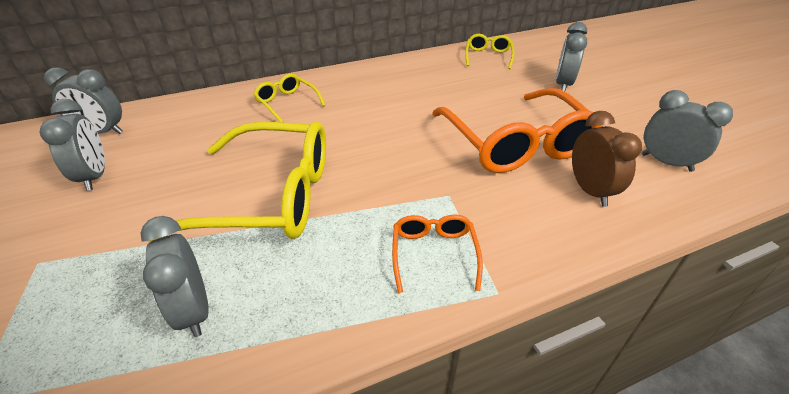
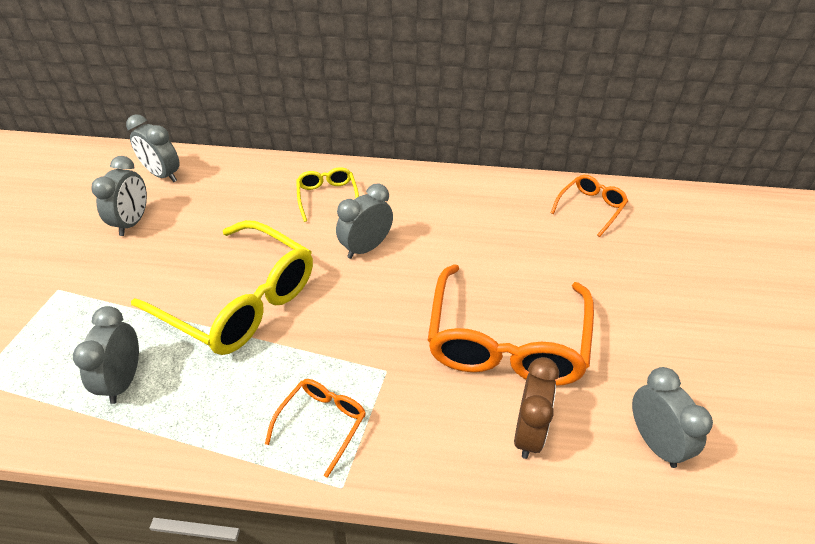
camera: 30 degrees right, 5 degrees up
(488, 56) = (591, 207): yellow glasses -> orange glasses
(563, 84) = (643, 284): grey clock -> grey clock (366, 248)

